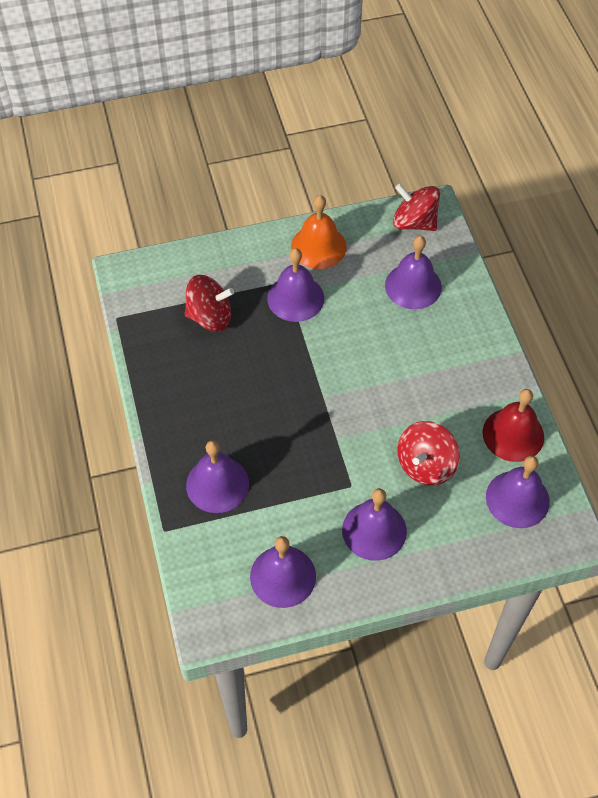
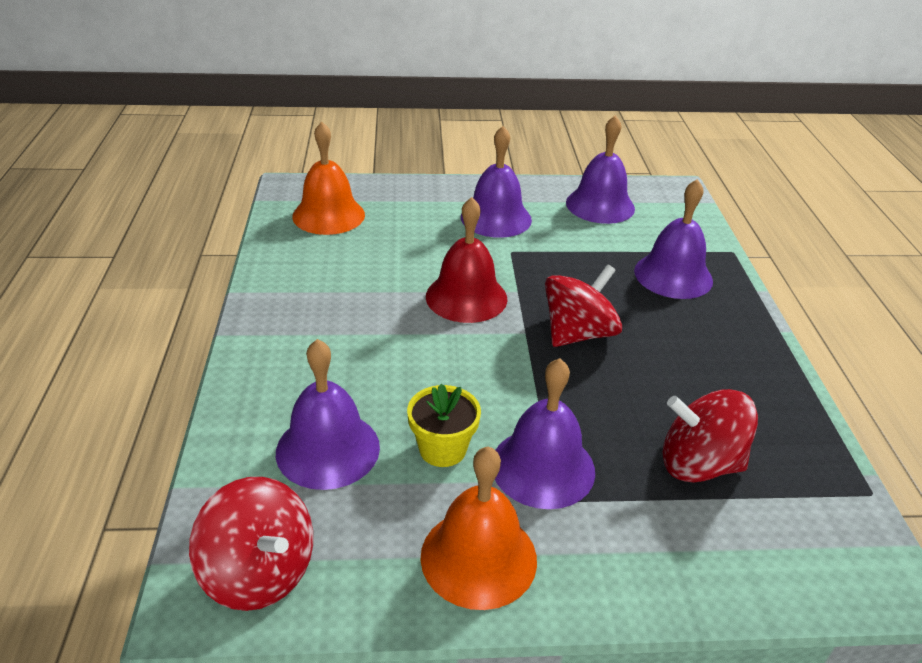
camera: 170 degrees left, 20 degrees down
(352, 298) = (442, 449): none -> yellow flower pot
(425, 465) = (416, 253): red spinning top -> red spinning top (578, 334)
(513, 434) = (295, 260): red bell -> red bell (466, 297)
(517, 499) = (328, 215): purple bell -> orange bell

